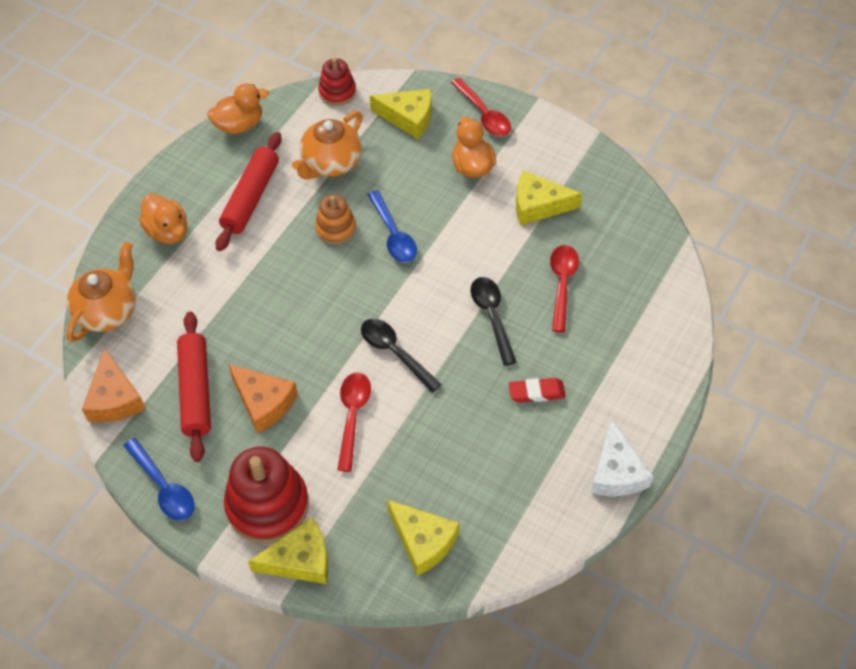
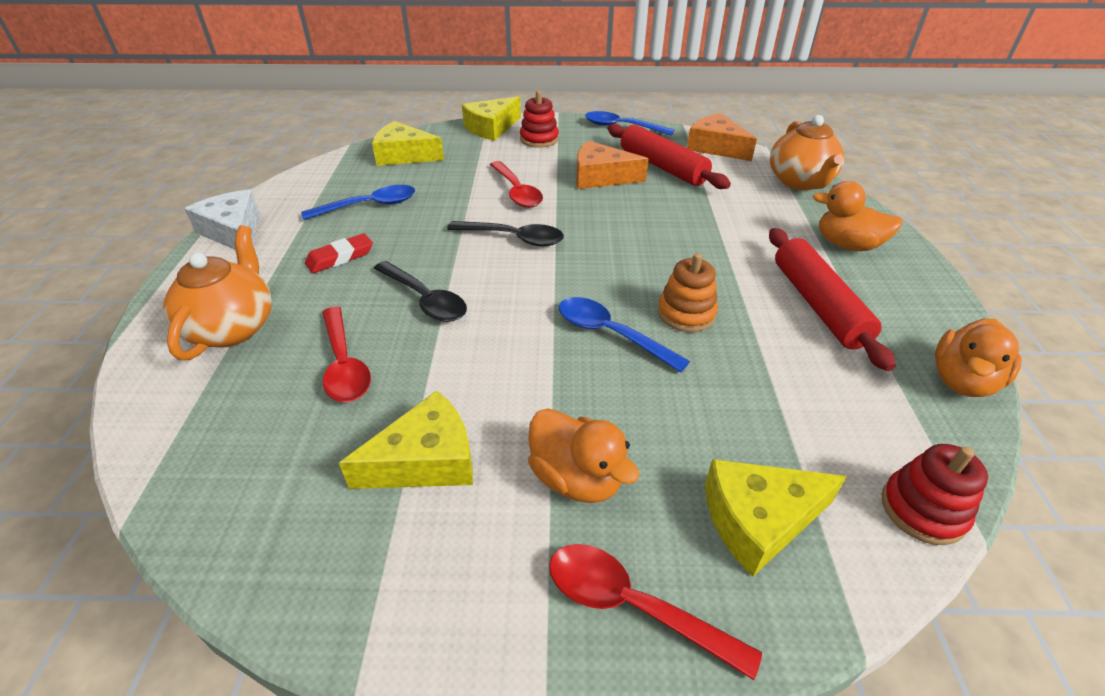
camera: 150 degrees right, 15 degrees down
(267, 505) = (539, 139): red stacking toy -> red stacking toy, size x0.56
(331, 163) = (783, 385): orange teapot -> orange teapot (233, 328)
(490, 457) = (369, 206): none -> blue spoon

